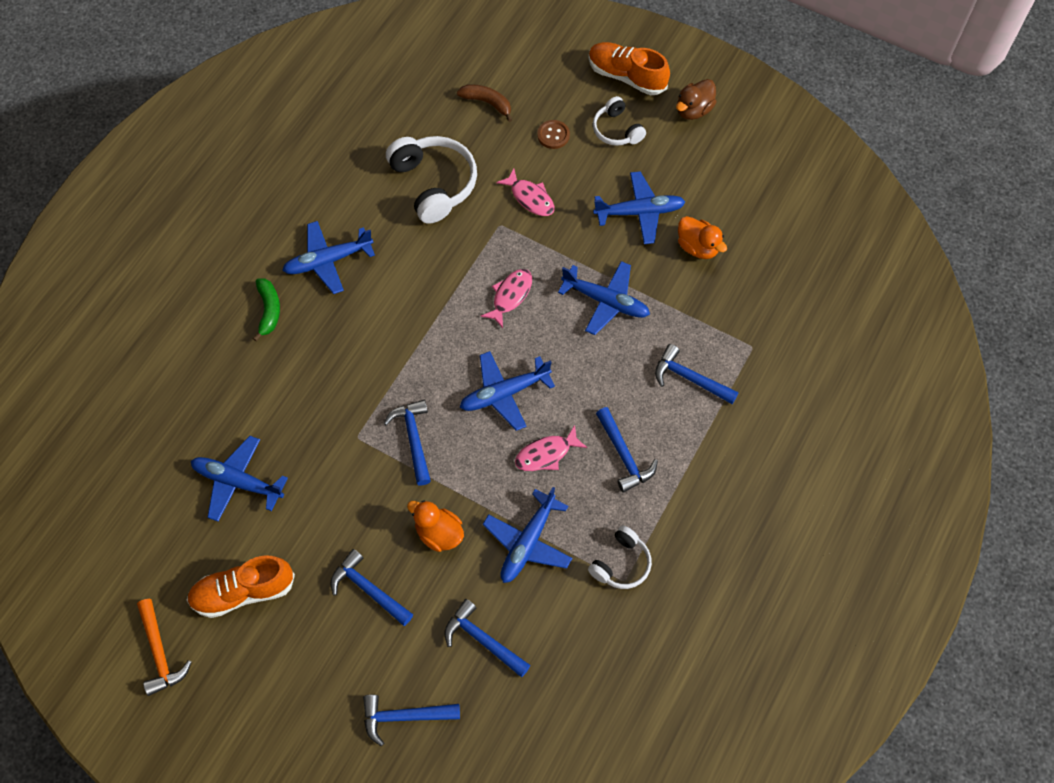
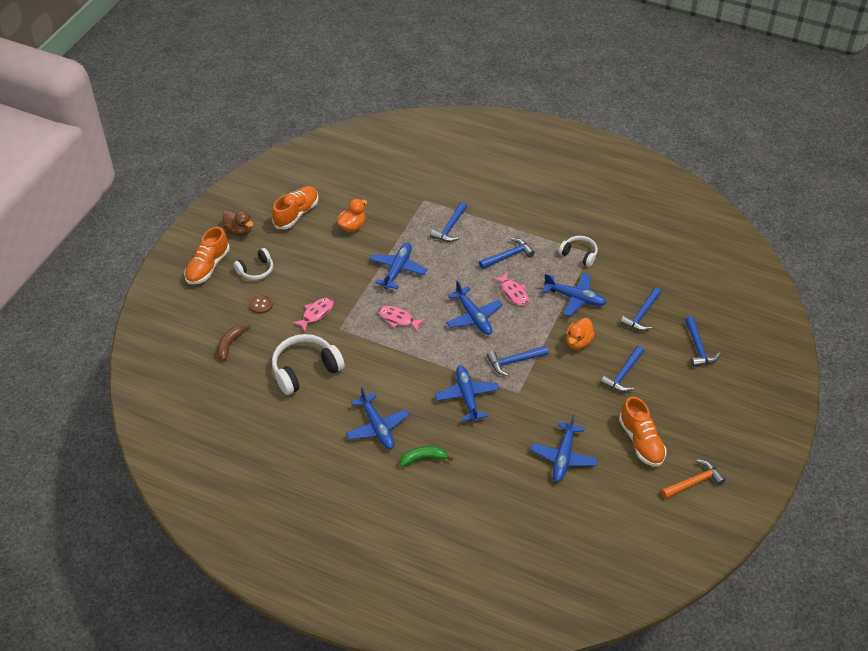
camera: 95 degrees left, 15 degrees down
(639, 212) = (326, 255): blue plane -> blue plane (467, 397)
(725, 178) = (296, 214): none -> orange shoe

